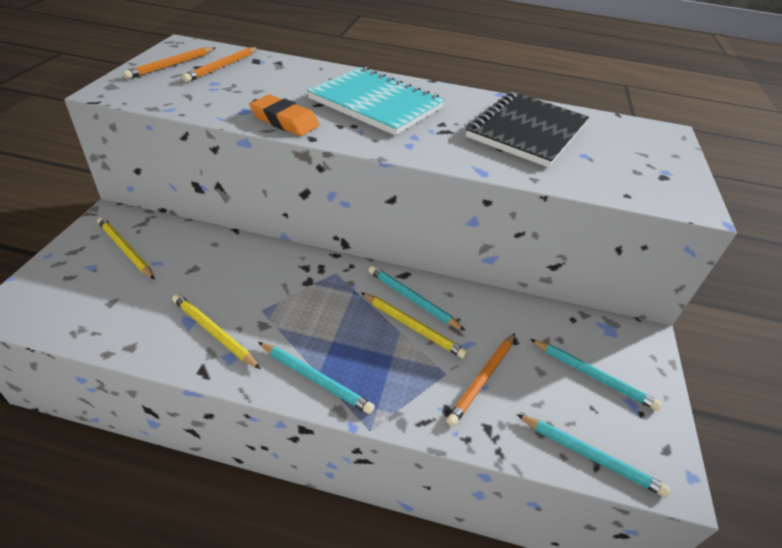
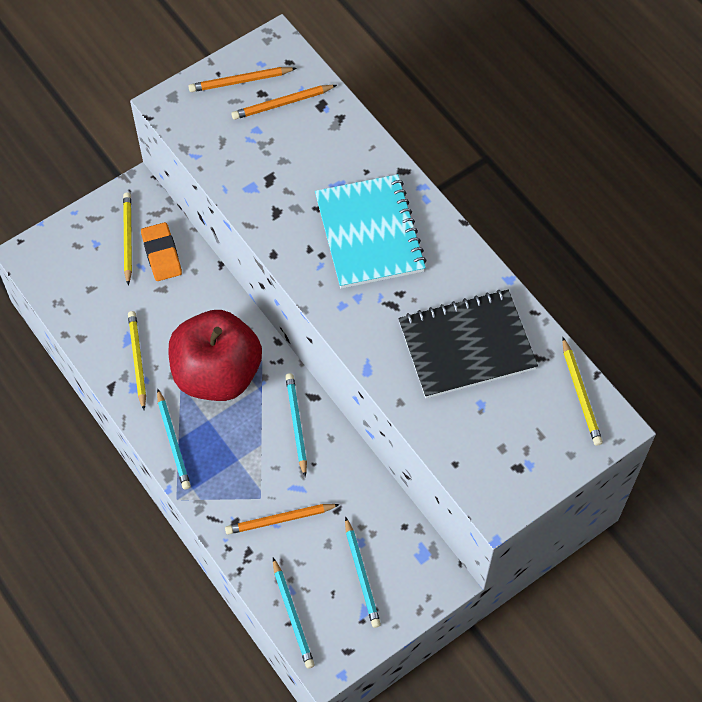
camera: 45 degrees right, 20 degrees up
(285, 121) = (271, 219): orange eraser -> orange eraser (162, 254)
(306, 302) = (217, 374): none -> red apple
(413, 327) = (273, 447): yellow pencil -> yellow pencil (581, 394)

